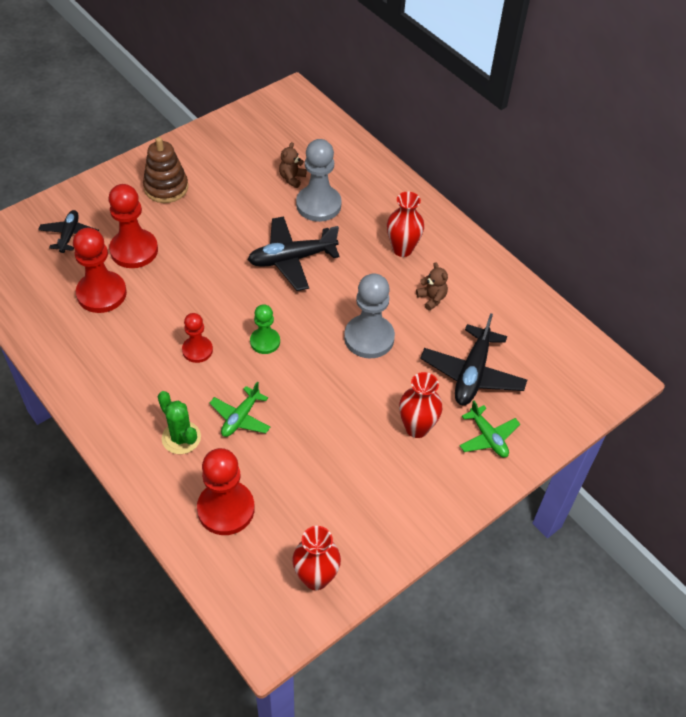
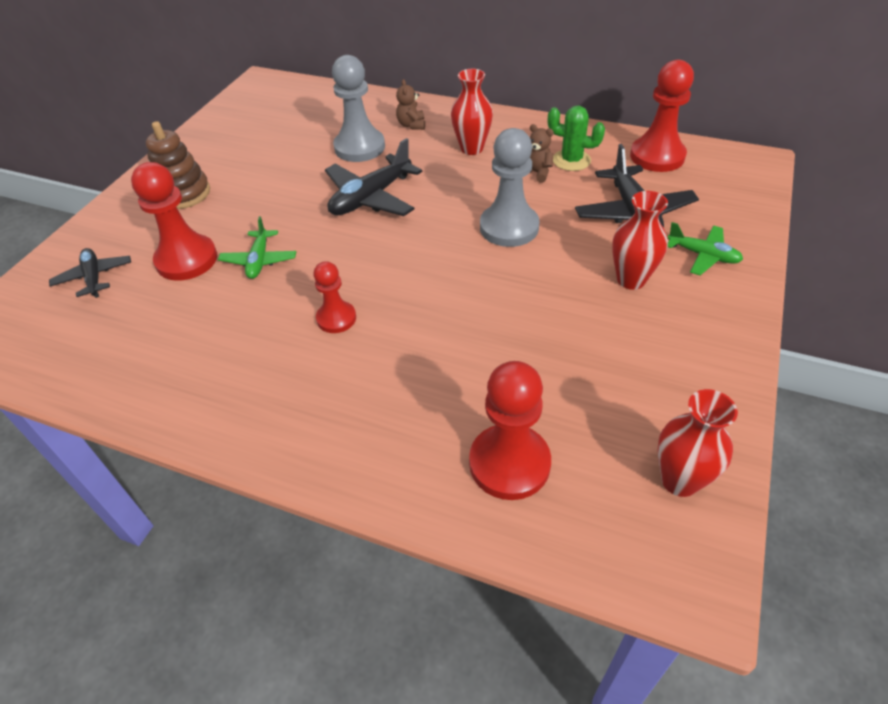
camera: 25 degrees left, 5 degrees down
(101, 293) = (176, 315): red pawn -> red pawn (657, 156)
(181, 438) = (390, 414): green cactus -> green cactus (571, 160)
(240, 418) = (442, 359): green plane -> green plane (259, 261)
(265, 342) = (405, 277): green pawn -> none
(292, 178) = (314, 138): brown teddy bear -> brown teddy bear (411, 125)

